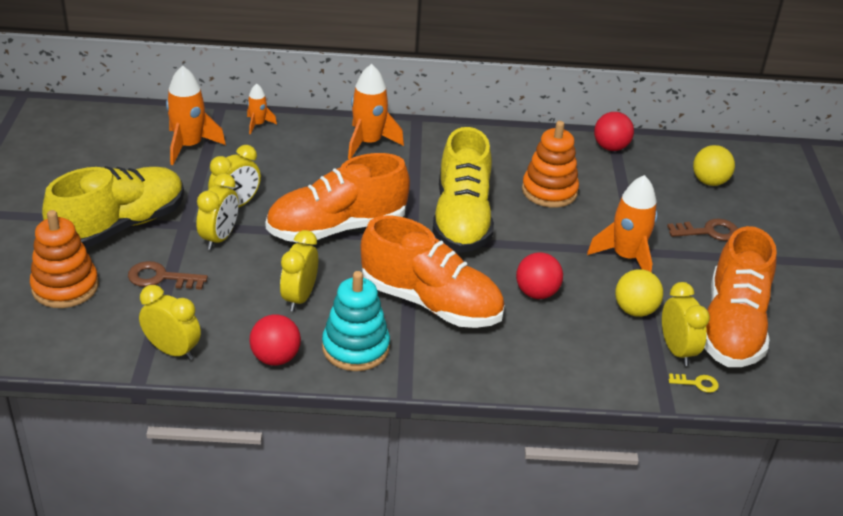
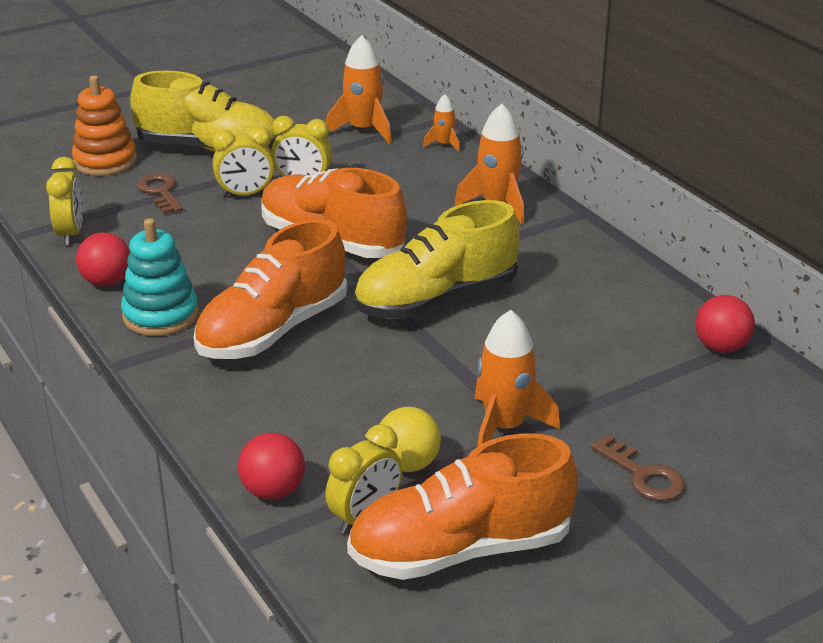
camera: 60 degrees right, 5 degrees down
(299, 298) = (203, 262): yellow clock -> none
(431, 303) = (273, 331): orange shoe -> orange shoe turned 45 degrees clockwise
(536, 293) = (362, 387): red ball -> red ball (273, 491)
(549, 191) = (565, 335): orange stacking toy -> none
(697, 383) = (319, 551): yellow key -> none
(709, 182) = (760, 444): yellow ball -> none

